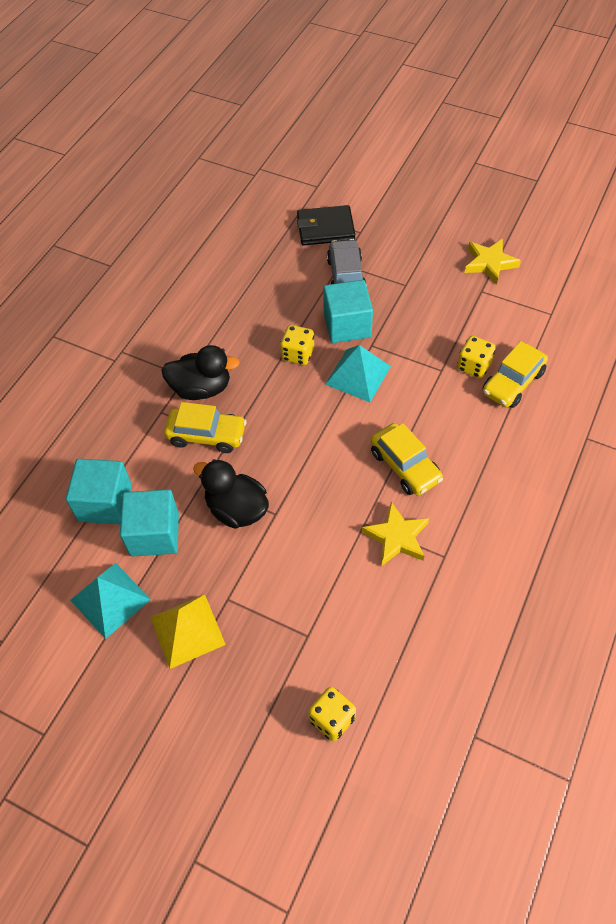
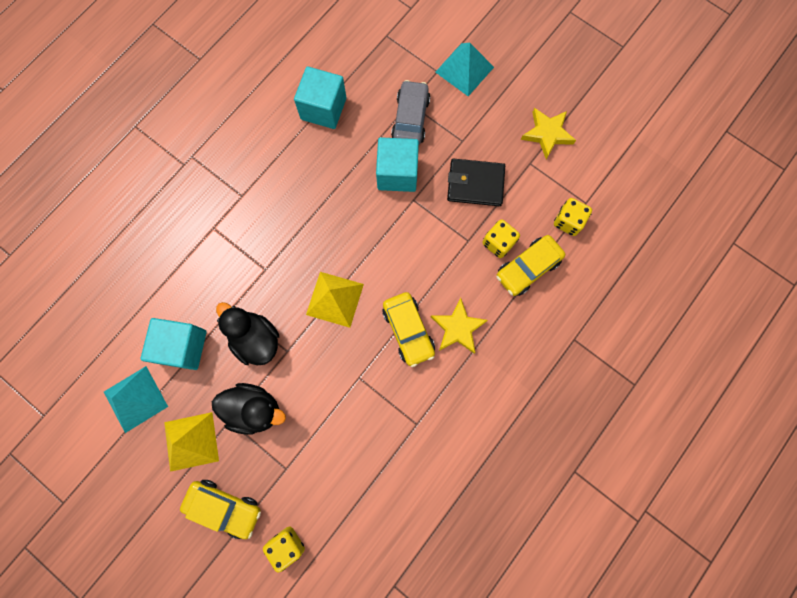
camera: 10 degrees right, 20 degrees up
(105, 503) = (148, 307): turquoise cube -> turquoise cube (323, 109)
(201, 388) = (253, 211): black duck -> black duck (254, 409)
(206, 435) = (247, 260): yellow car -> yellow car (225, 507)
(298, 354) = (345, 194): yellow dice -> yellow dice (568, 221)
(314, 452) = (334, 299): none -> yellow pyramid
(325, 228) = (406, 60): black wallet -> black wallet (475, 184)
(358, 375) = (392, 229): turquoise pyramid -> turquoise pyramid (464, 69)
(396, 537) = (382, 397): yellow star -> yellow star (457, 328)

